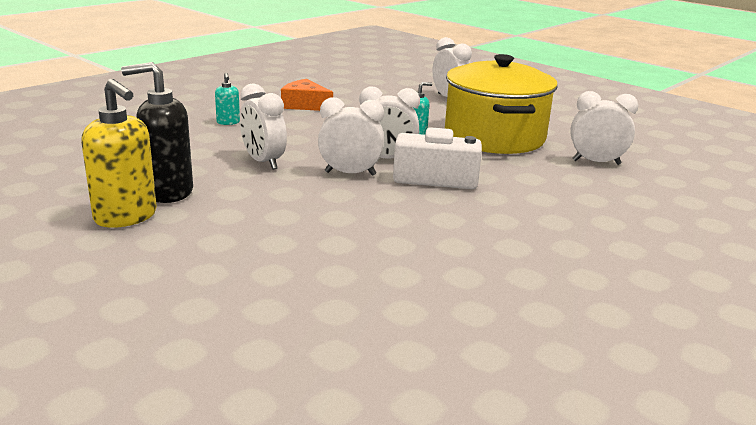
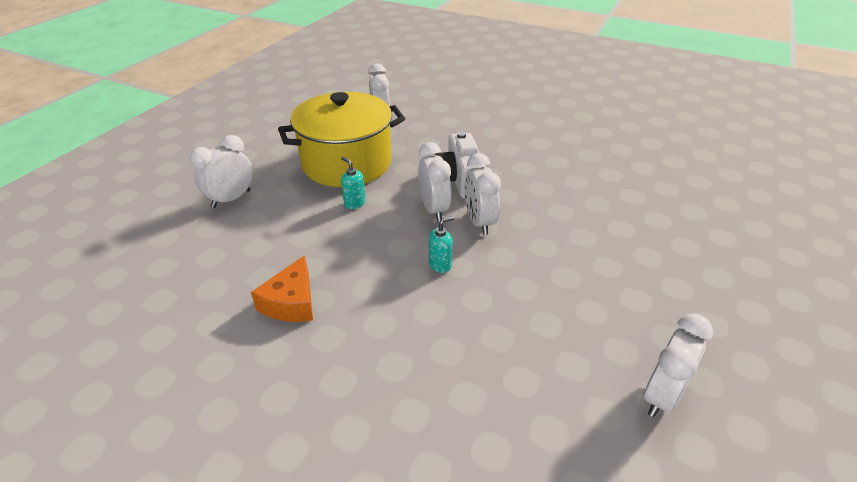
camera: 105 degrees left, 15 degrees up
(126, 217) = (665, 323): yellow soap dispenser -> none
(168, 192) = (601, 318): black soap dispenser -> none
(228, 122) = (389, 351): turquoise soap dispenser -> turquoise soap dispenser (440, 265)
(263, 162) = (490, 280): white clock -> white clock (661, 395)

